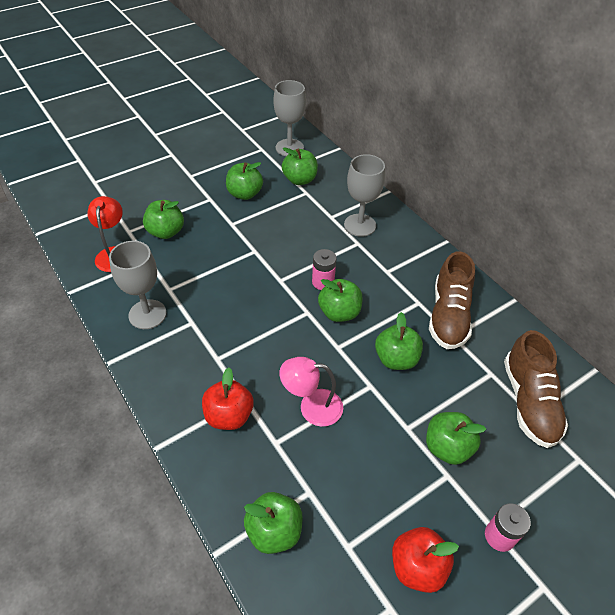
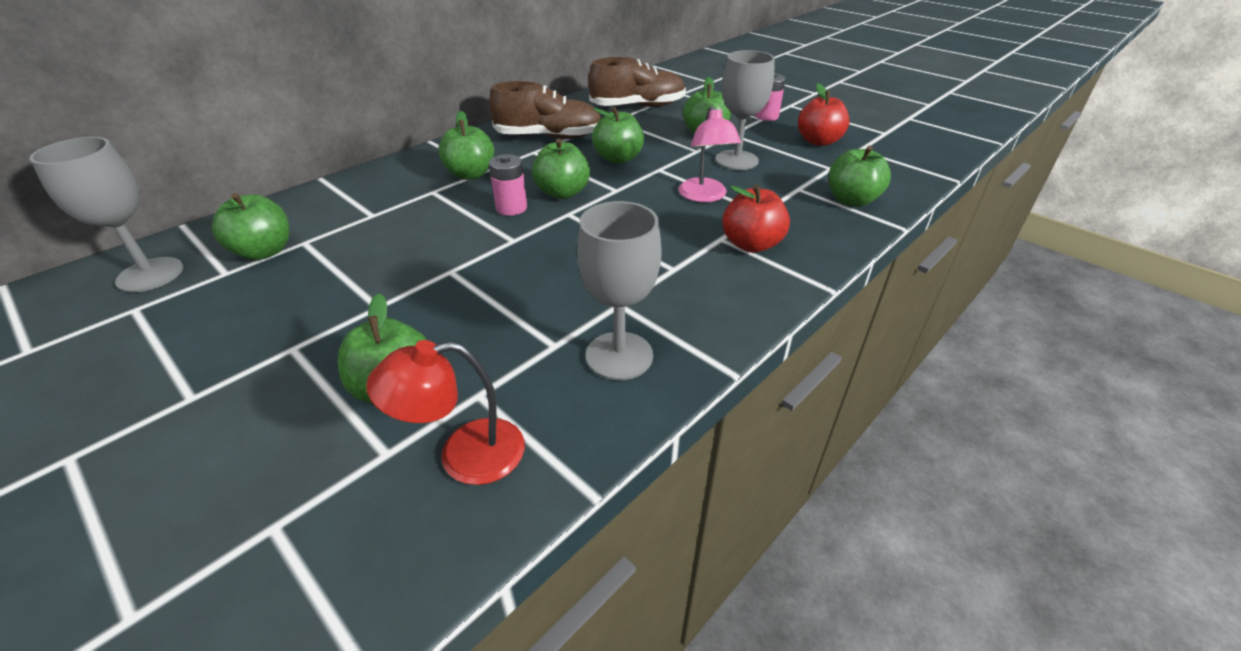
camera: 100 degrees left, 10 degrees down
(244, 194) = (288, 305): green apple -> green apple (470, 174)
(360, 225) = (395, 192): grey goblet -> grey goblet (736, 160)

